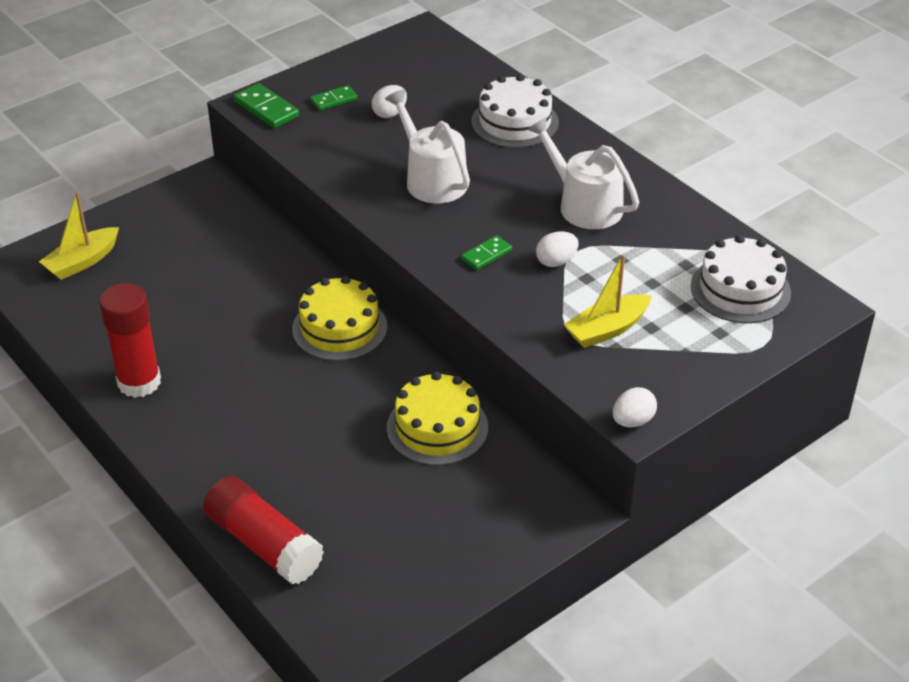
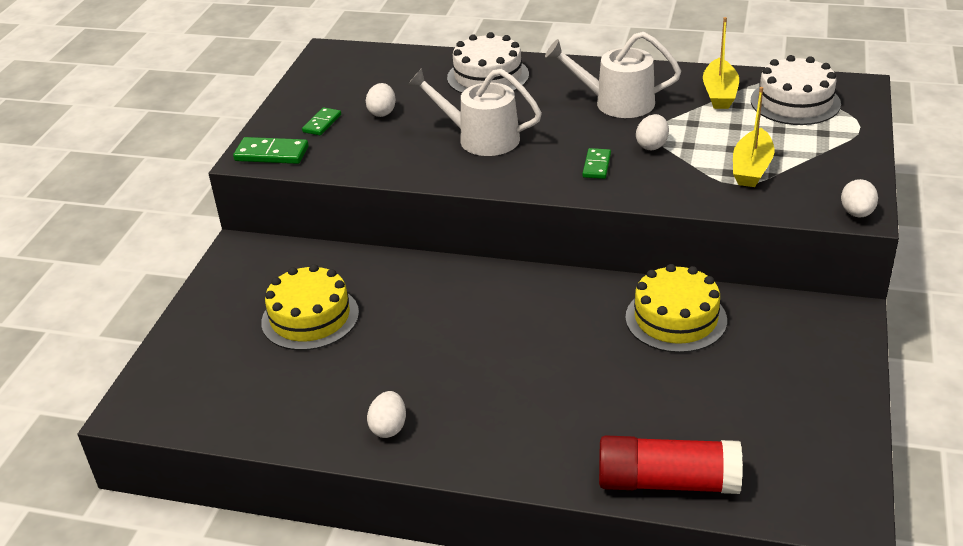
camera: 35 degrees left, 5 degrees down
(82, 262) = (204, 366): yellow boat -> yellow boat (719, 93)
(139, 382) = (389, 427): red glue stick -> white egg
(339, 328) = (504, 293): yellow cake -> yellow cake (310, 317)

